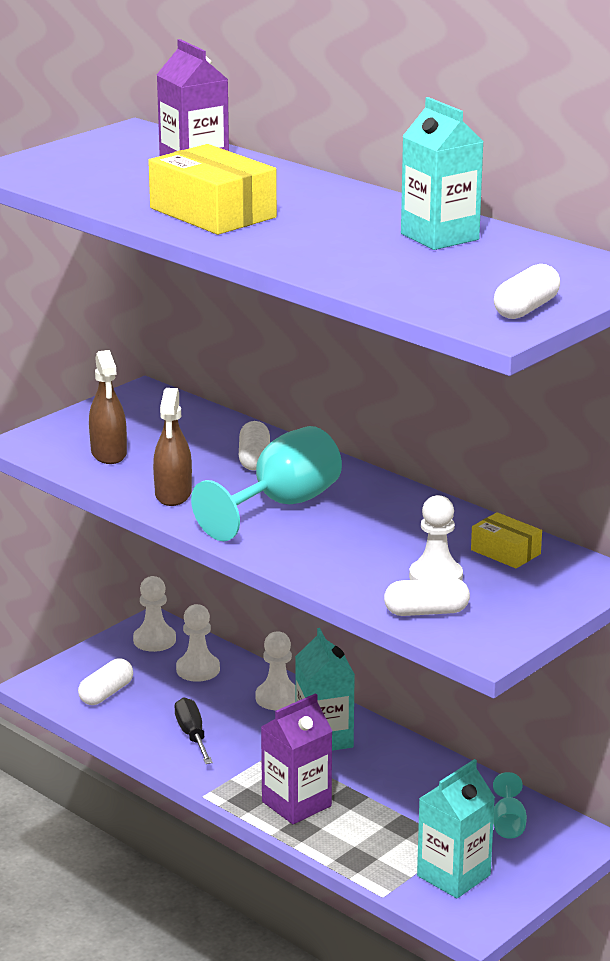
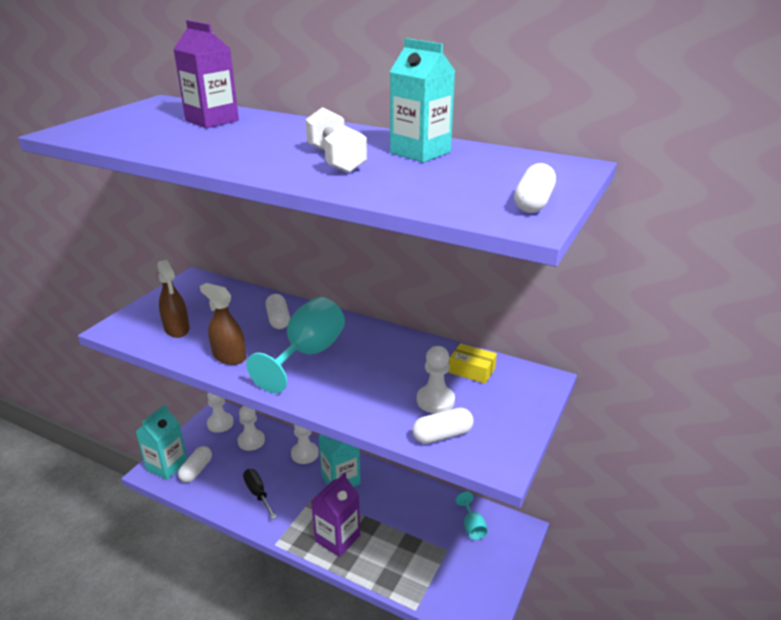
camera: 15 degrees left, 5 degrees up
(173, 494) = (229, 356): brown spray bottle -> brown spray bottle turned 135 degrees clockwise
(213, 213) = (236, 150): yellow box -> none
(328, 237) = (336, 160): none -> white dumbbell
(453, 875) = (454, 579): turquoise carton -> turquoise carton (167, 466)

